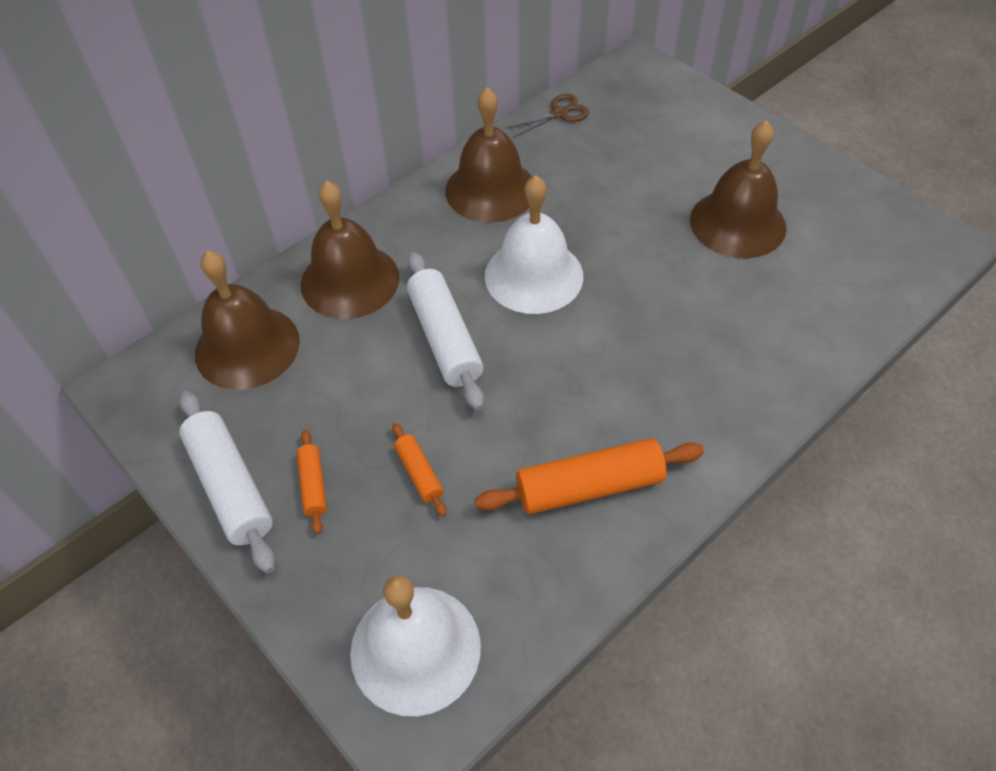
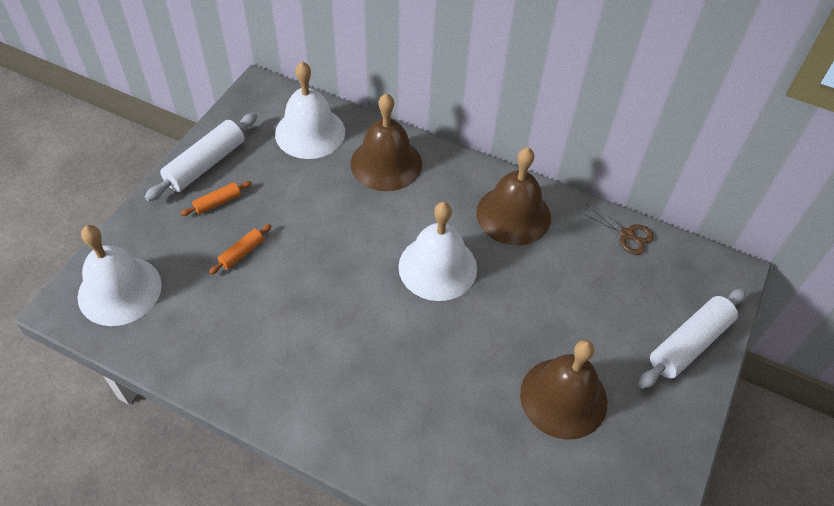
camera: 65 degrees right, 0 degrees up
(247, 347) = (310, 132): brown bell -> white bell
(444, 338) = (356, 232): white rolling pin -> white rolling pin (689, 343)
(589, 486) = (259, 352): orange rolling pin -> none

